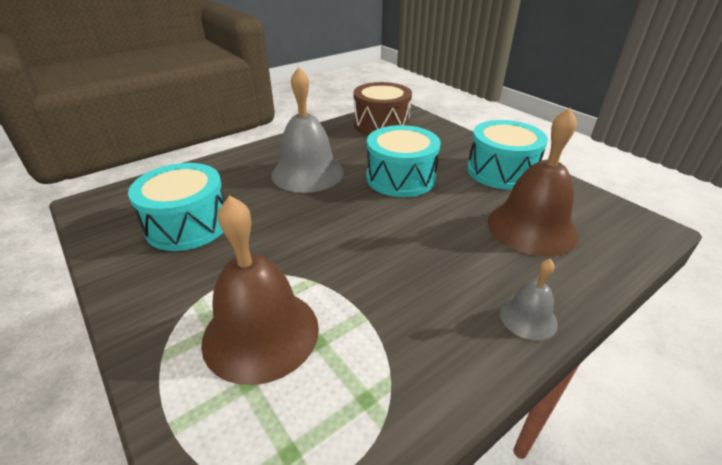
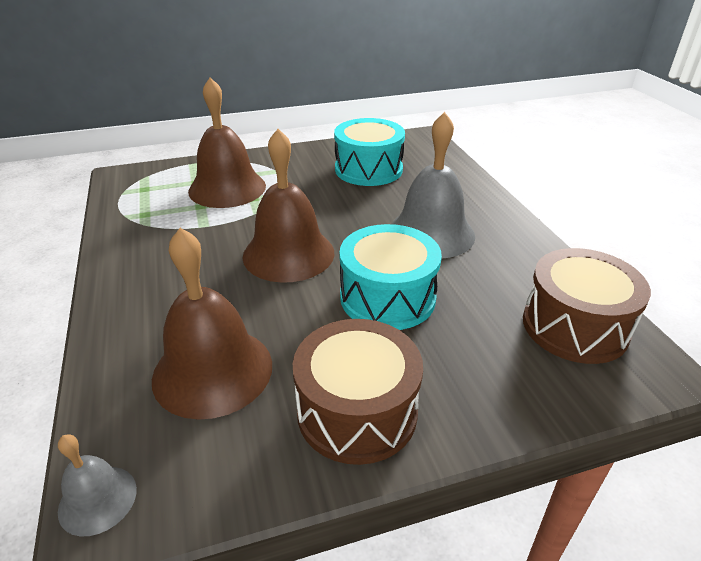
camera: 110 degrees right, 0 degrees up
(379, 234) = (288, 254): none -> brown bell
(501, 171) = (357, 411): turquoise drum -> brown drum
(528, 317) = (118, 302): grey bell -> grey bell (97, 499)

